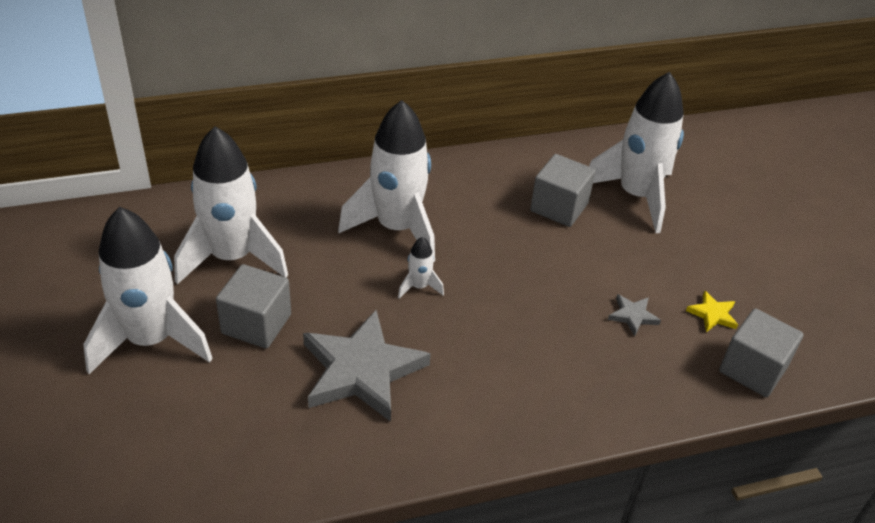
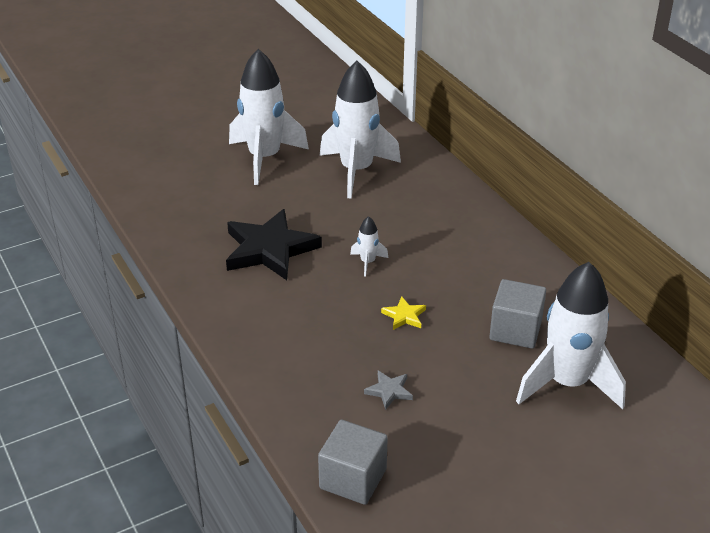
camera: 80 degrees right, 5 degrees down
(256, 324) = (296, 195): grey cube -> none
(361, 370) = (269, 249): grey star -> black star
(397, 228) = (431, 240): white rocket -> none
(712, 314) = (416, 448): yellow star -> yellow star (404, 316)

